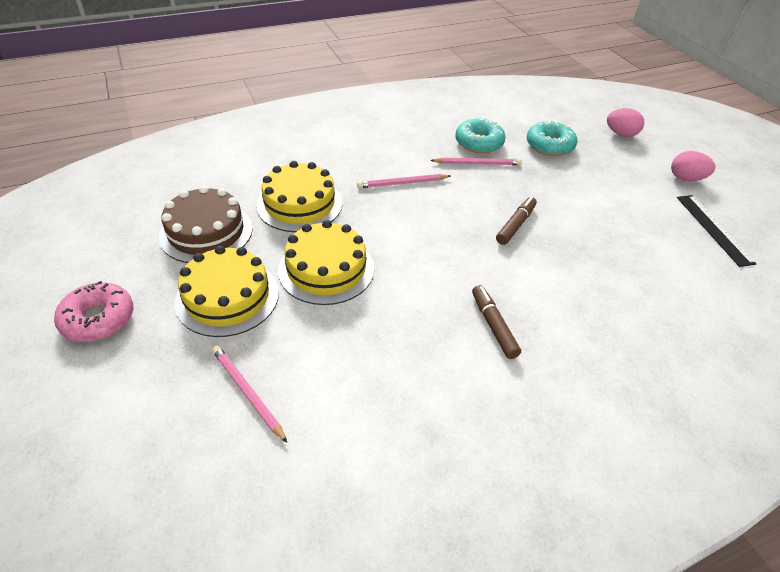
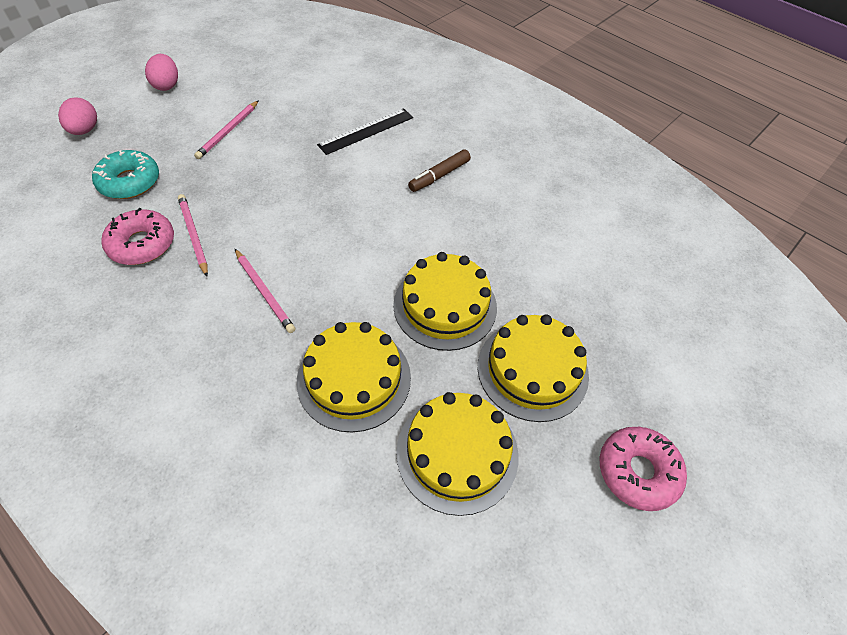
camera: 115 degrees left, 10 degrees up
(206, 232) = (457, 453): brown cake -> yellow cake
(247, 392) = (608, 299): pink pencil -> pink pencil (228, 131)
(479, 143) = (142, 244): turquoise donut -> pink donut
(515, 225) = (300, 185): brown marker -> none
(713, 229) = (245, 71): black ruler -> black ruler (366, 131)

